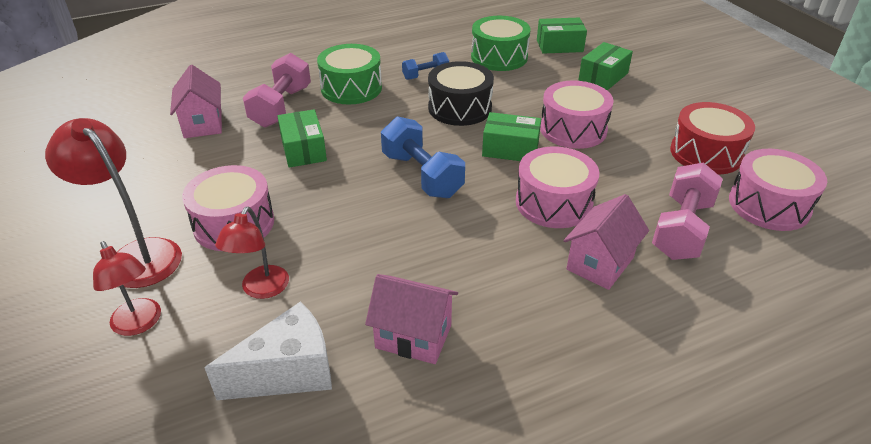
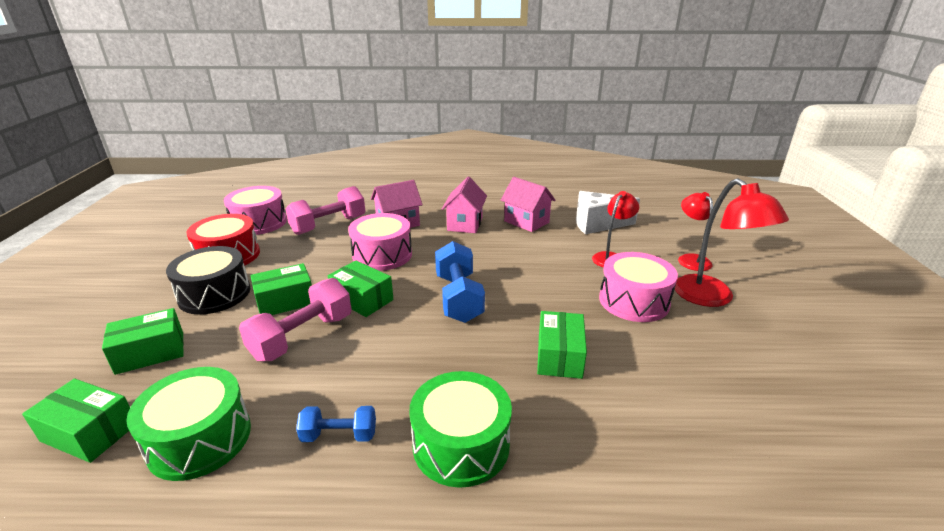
camera: 155 degrees left, 10 degrees down
(203, 124) = (692, 439): pink house -> pink house (465, 224)
(281, 107) = (575, 438): pink dumbbell -> pink dumbbell (302, 337)
(460, 108) = (356, 359): black drum -> black drum (214, 294)
(573, 129) = (285, 301): pink drum -> green box

